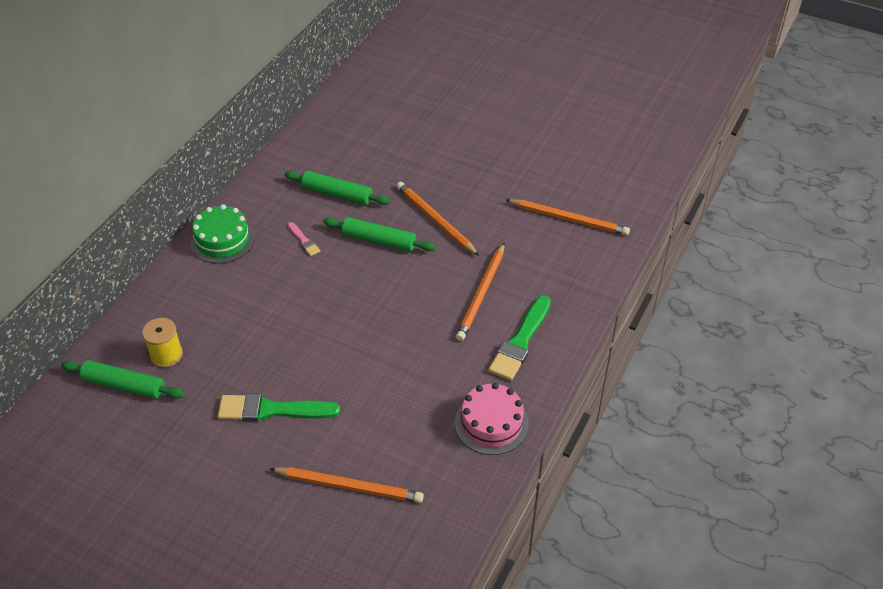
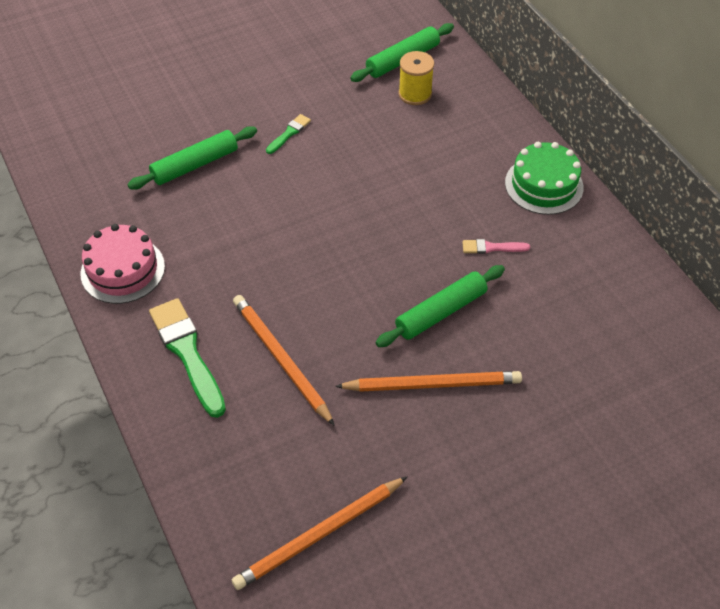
camera: 125 degrees right, 5 degrees up
(272, 410) = (289, 133): green brush -> green brush, size x0.50
(337, 194) = (551, 313): green rolling pin -> green rolling pin (195, 165)
(349, 486) = (165, 145): orange pencil -> none

